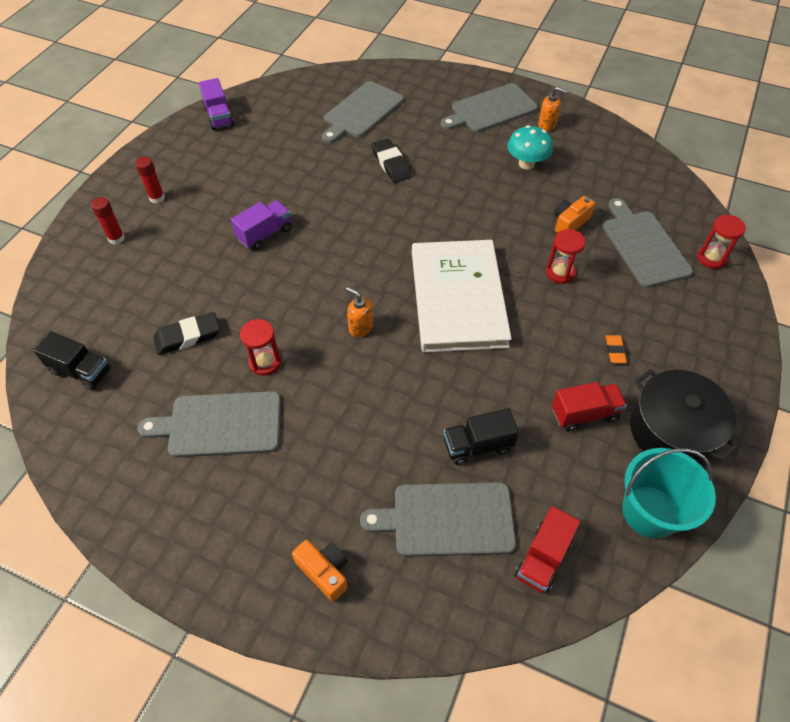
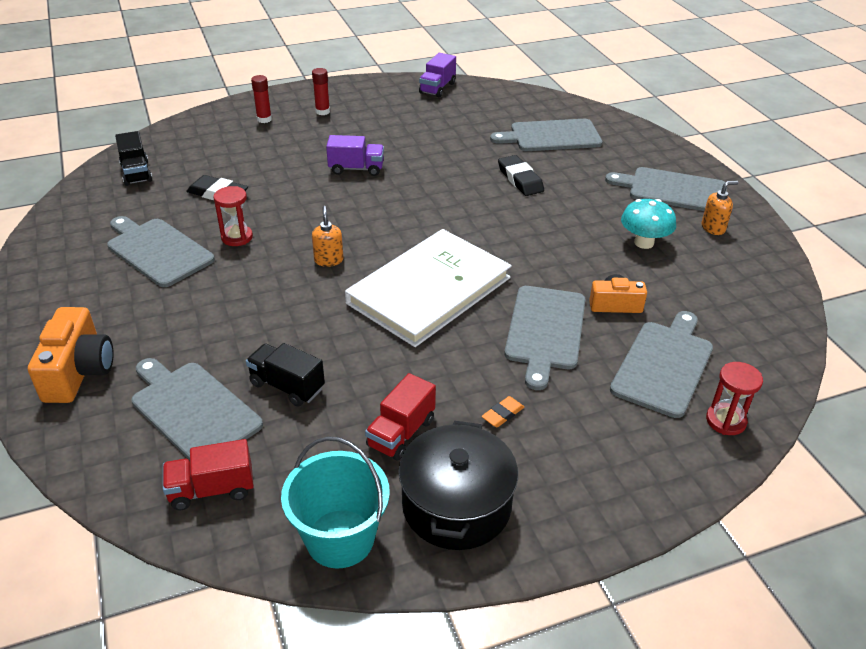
camera: 45 degrees right, 15 degrees down
(324, 571) = (79, 372): orange camera -> orange camera, size x1.59
(391, 164) = (520, 179): black eraser -> black eraser turned 45 degrees counterclockwise
(547, 125) = (713, 228): orange soap dispenser -> orange soap dispenser turned 90 degrees counterclockwise
(560, 273) = (545, 331): red hourglass -> grey cutting board
(584, 414) = (401, 433): red truck -> red truck turned 90 degrees clockwise

